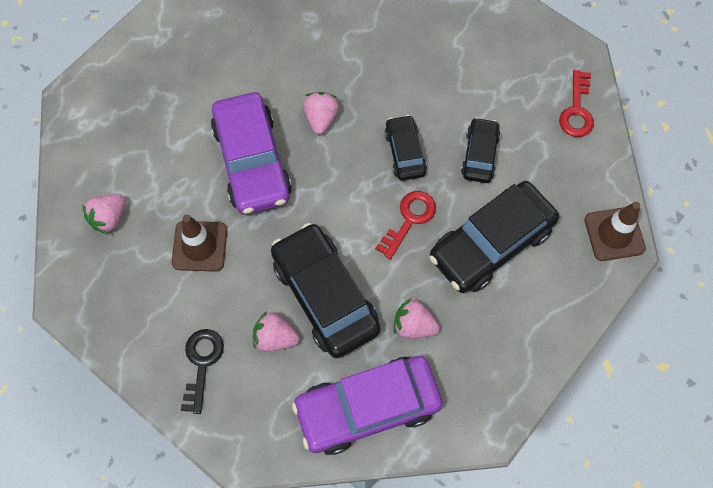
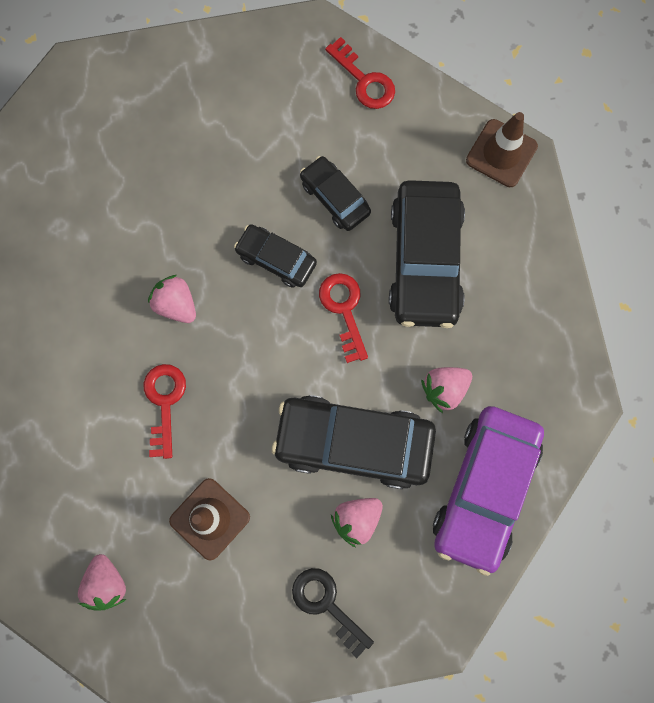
camera: 50 degrees left, 10 degrees up
(252, 161) = (164, 403): purple car -> red key

